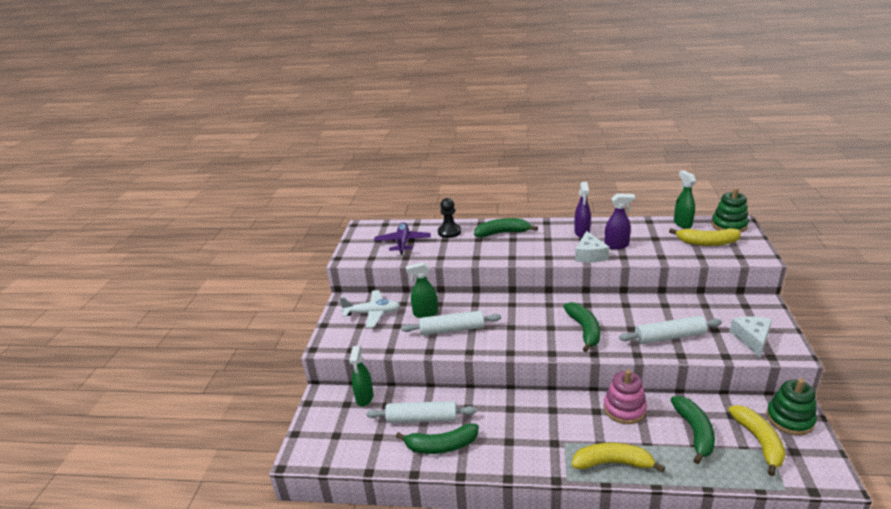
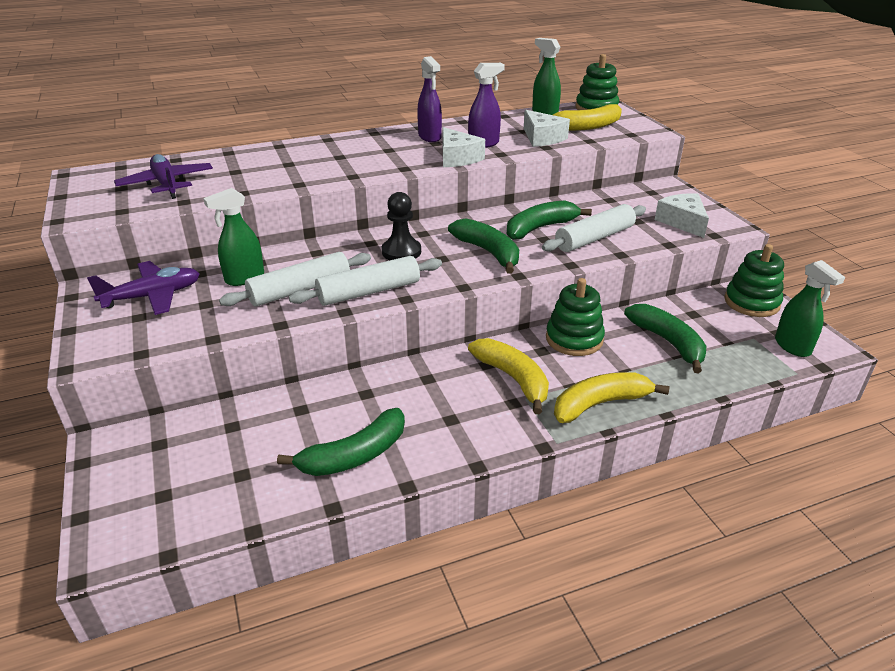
camera: 30 degrees left, 5 degrees up
(364, 398) = (188, 426): green spray bottle -> green spray bottle (792, 346)
(372, 313) = (153, 296): white plane -> purple plane
(422, 419) = (302, 428): white rolling pin -> white rolling pin (369, 292)
(449, 232) = (237, 162): black pawn -> black pawn (401, 252)
(502, 233) = (320, 152): green banana -> green banana (540, 228)
(624, 409) = (574, 339): pink stacking toy -> green stacking toy
(664, 248) = (542, 138): none -> white cheese
(759, 442) = (738, 333): yellow banana -> yellow banana (513, 379)

